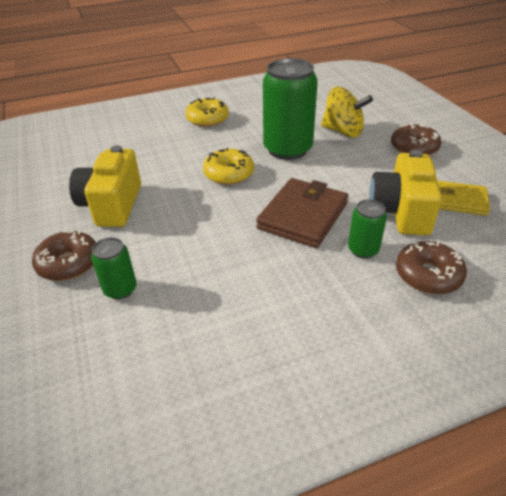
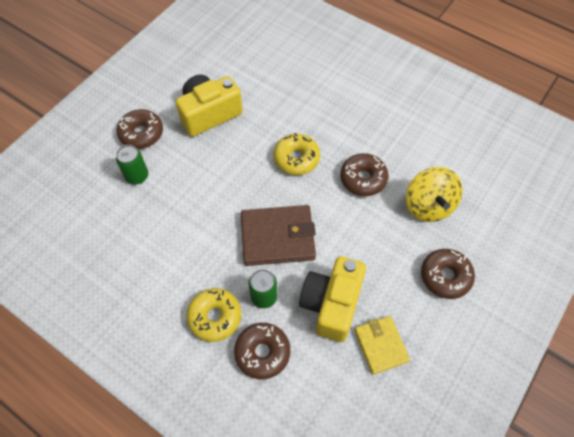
camera: 55 degrees right, 20 degrees up
(207, 119) = (365, 94): yellow donut -> yellow donut (215, 317)
(287, 149) = (363, 179): green can -> brown donut
(401, 211) = (331, 304): yellow camera -> yellow camera turned 45 degrees counterclockwise

